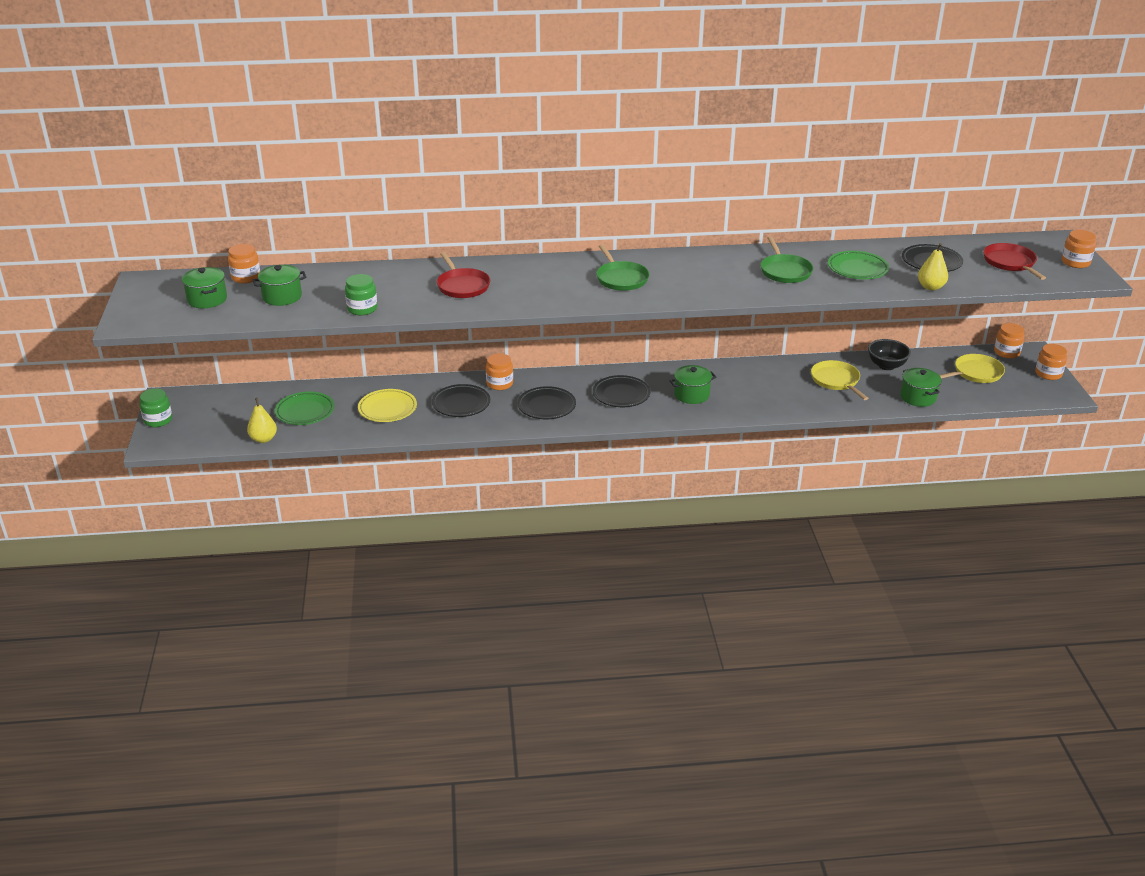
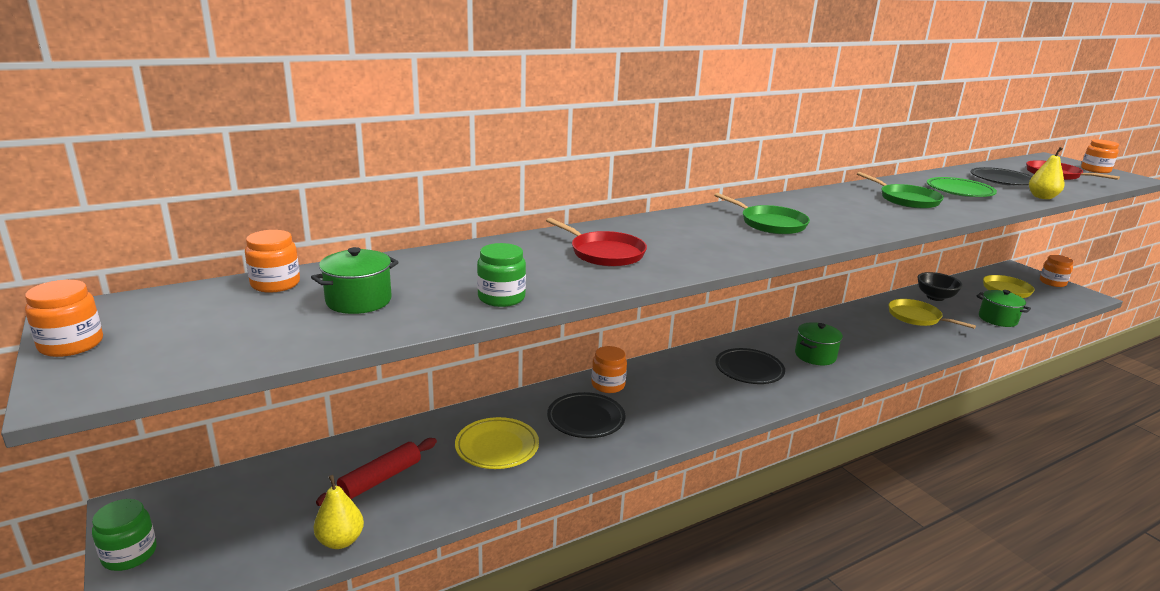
camera: 25 degrees left, 10 degrees down
(207, 299) = (227, 323): green pot -> none
(305, 411) = (380, 479): green plate -> red rolling pin
(546, 406) = (686, 400): black plate -> none
(1006, 352) = (1000, 272): orange jar -> orange jar (71, 344)

